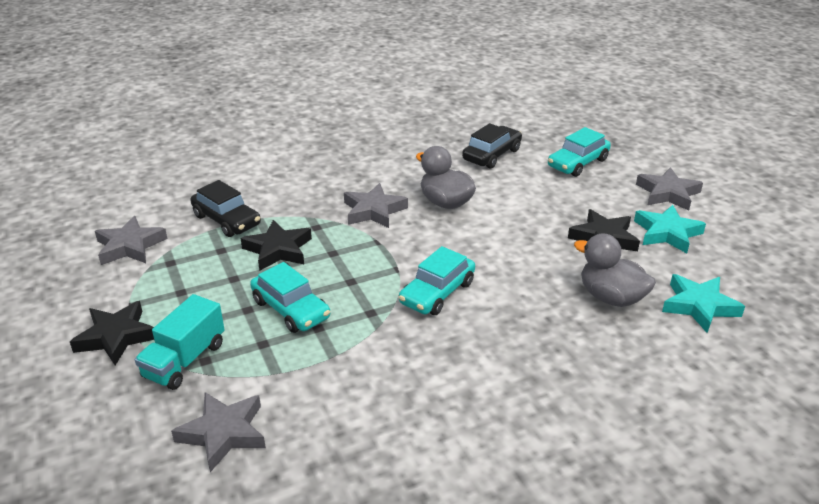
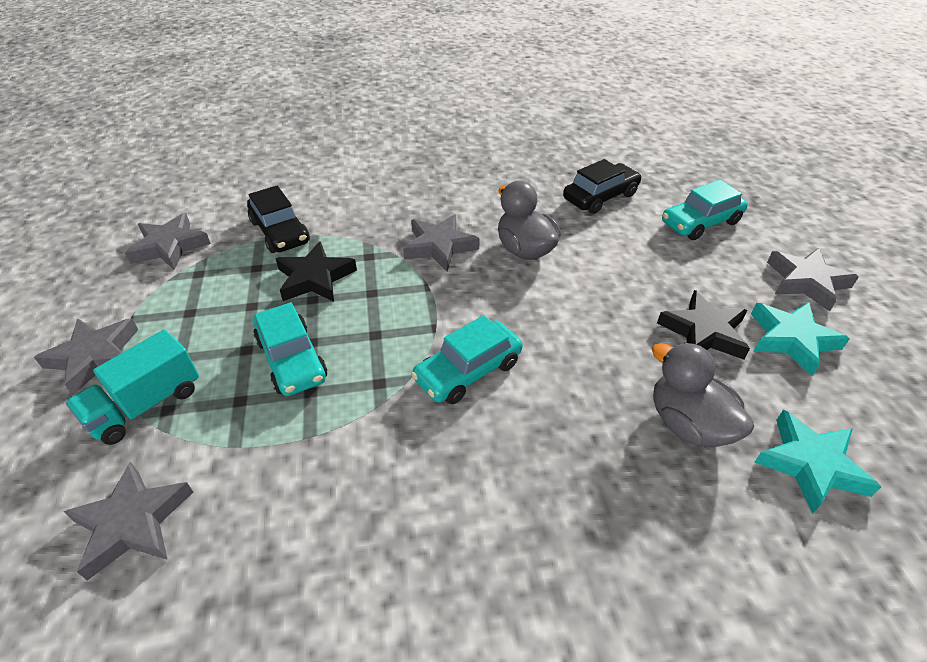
camera: 15 degrees right, 10 degrees up
(116, 337) = (95, 357): black star -> grey star

